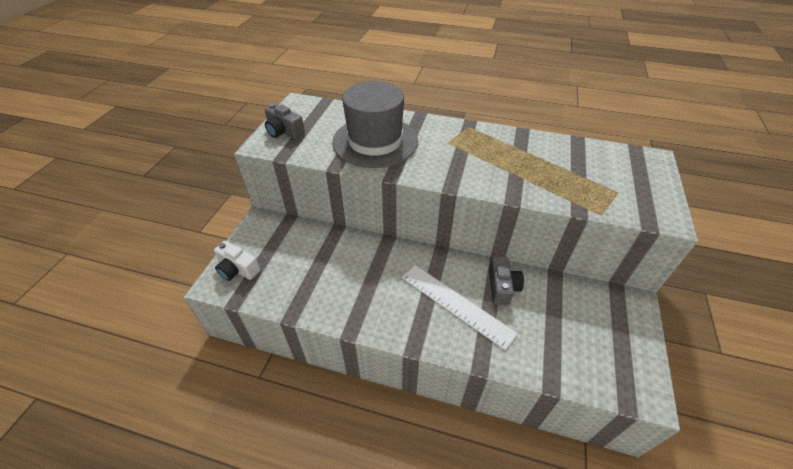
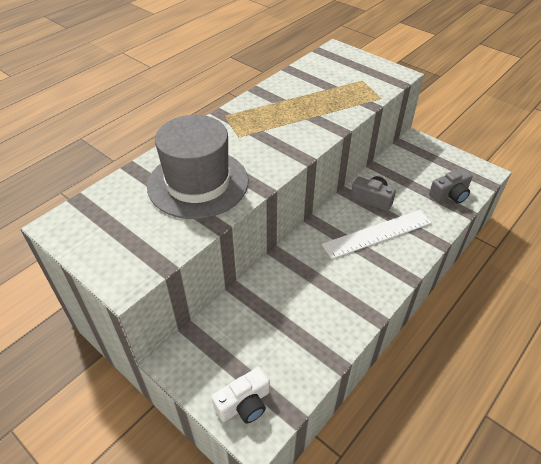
camera: 65 degrees left, 0 degrees up
(284, 131) = (112, 253): grey camera -> grey camera (450, 194)

